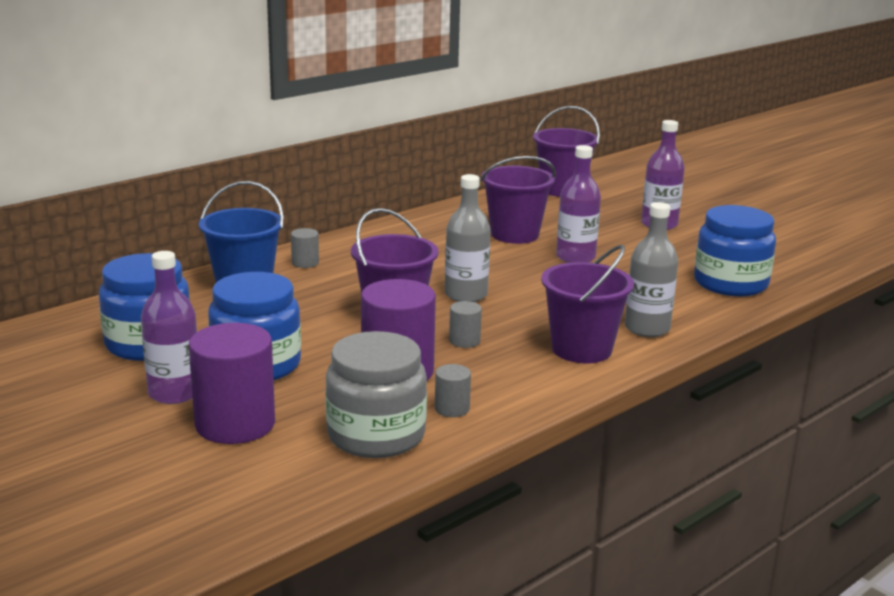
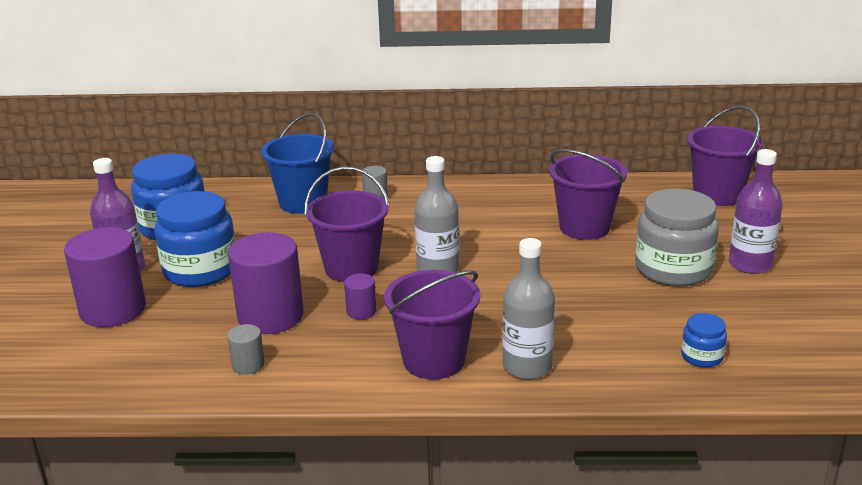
camera: 45 degrees right, 5 degrees up
(376, 435) = (167, 361): grey jar -> grey jar (673, 269)
(464, 341) = (361, 311): grey cylinder -> purple cylinder
(575, 257) = (597, 269): purple bottle -> none
(730, 283) = (702, 356): blue jar -> blue jar, size x0.48

